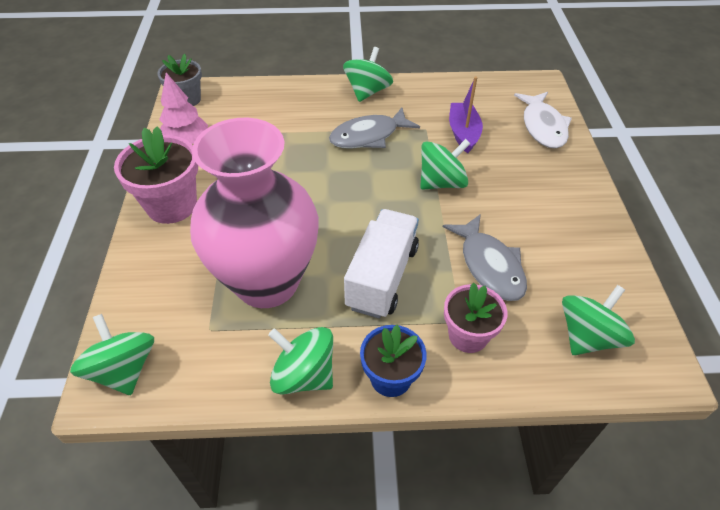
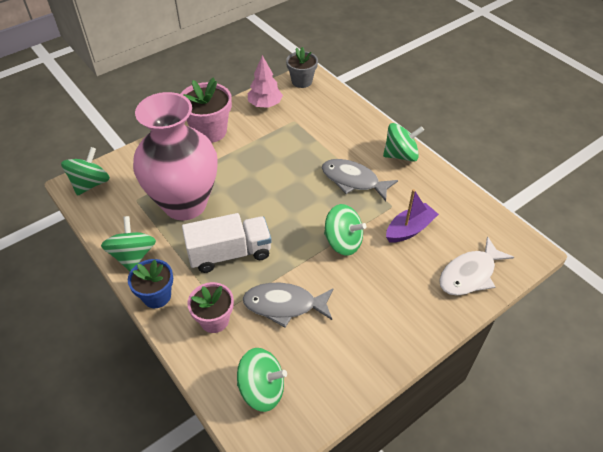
camera: 55 degrees right, 0 degrees up
(489, 265) = (284, 305): grey fish -> grey fish turned 60 degrees clockwise

